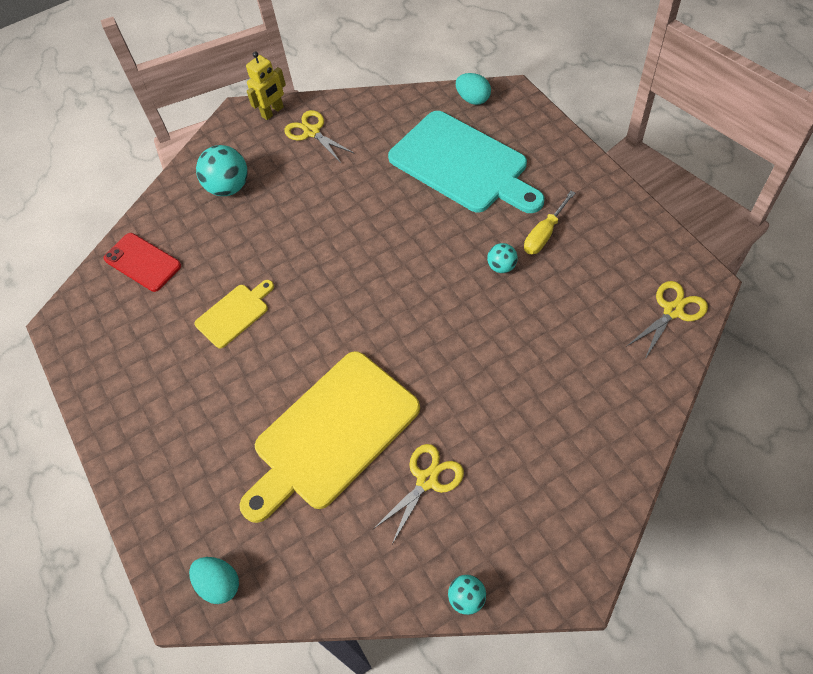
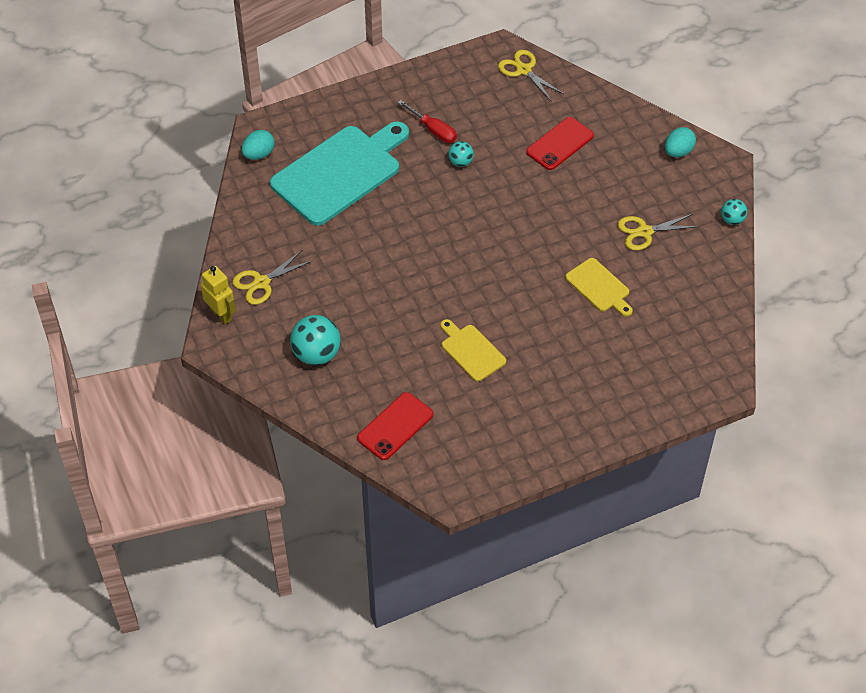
camera: 90 degrees left, 5 degrees down
(219, 584) = (714, 363): turquoise egg -> turquoise egg (678, 152)
(332, 433) = (599, 287): yellow cutting board -> yellow cutting board, size x0.48
(427, 480) = (644, 232): yellow scissors -> yellow scissors turned 60 degrees counterclockwise
(544, 234) = (433, 130): yellow screwdriver -> red screwdriver
(556, 365) = (560, 144): none -> red phone

